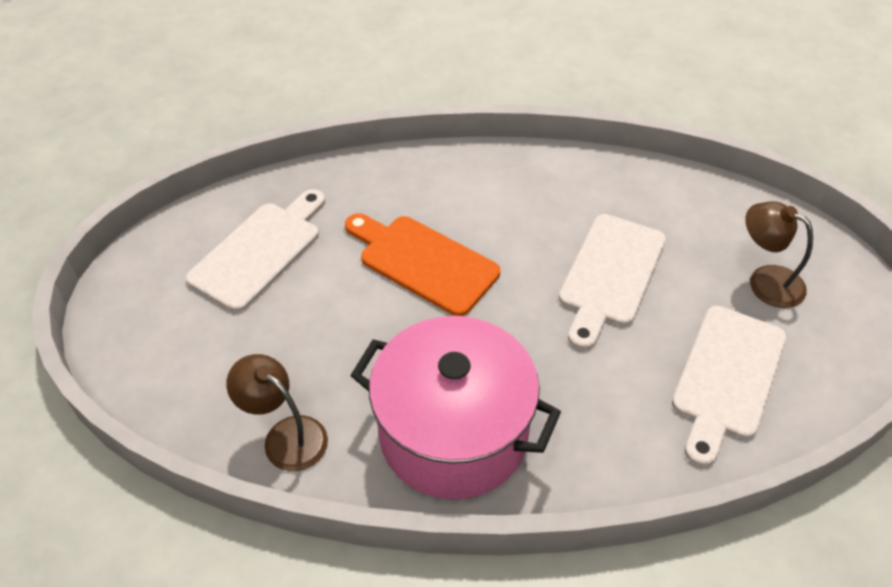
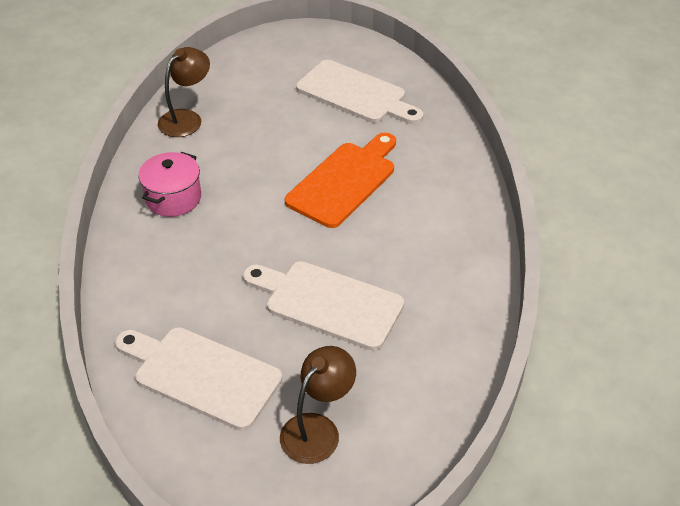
camera: 90 degrees right, 5 degrees down
(453, 434) = (173, 198): pink pot -> pink pot, size x0.50

